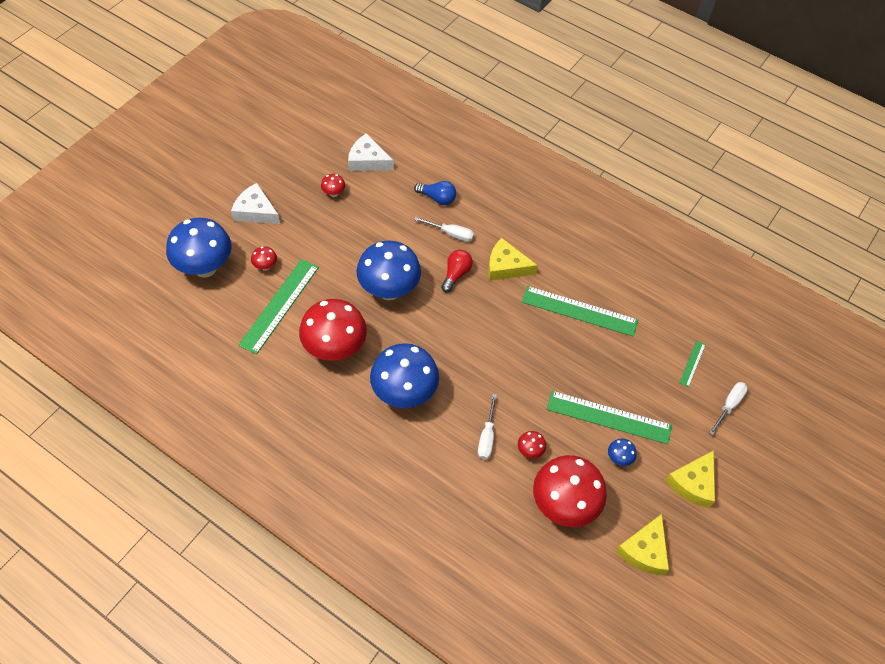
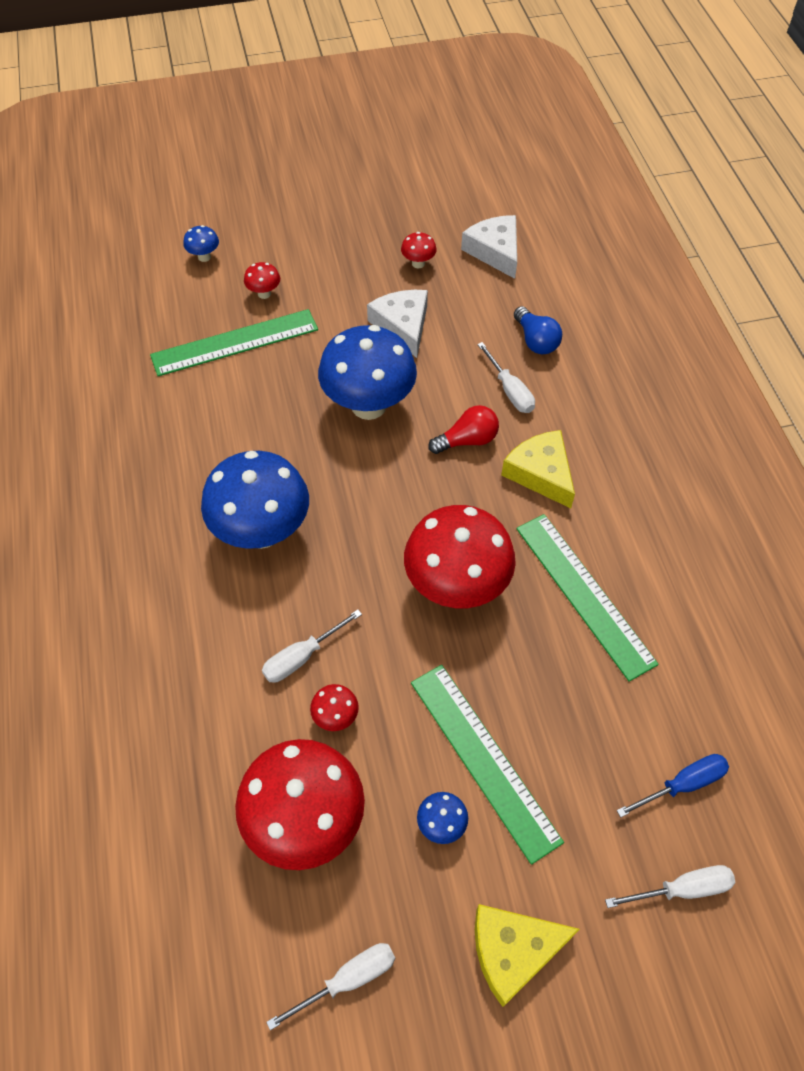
camera: 45 degrees right, 0 degrees up
(205, 268) = (204, 257): blue mushroom -> blue mushroom, size x0.41
(255, 211) = (315, 232): white cheese -> white cheese (402, 326)
(335, 349) = (241, 428): red mushroom -> red mushroom (456, 586)
(644, 550) = (348, 979): yellow cheese -> white screwdriver
(692, 363) = (682, 784): green ruler -> blue screwdriver

